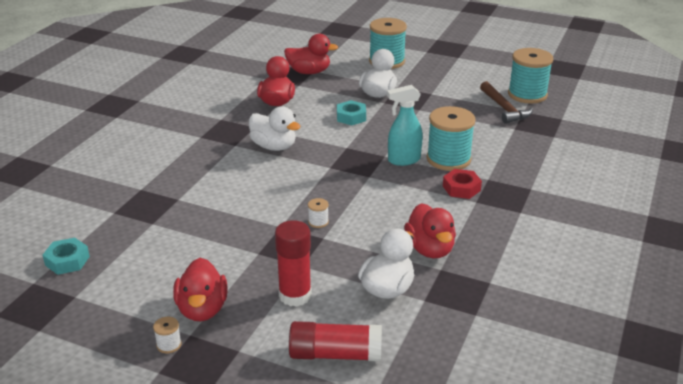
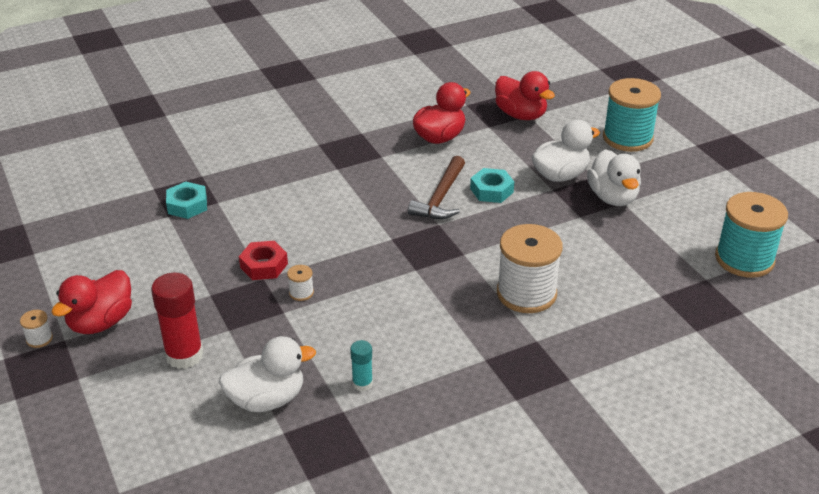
camera: 40 degrees right, 5 degrees up
(67, 261) = (67, 217): turquoise nut -> turquoise nut (187, 205)
(274, 146) = (369, 188): white duck -> white duck (613, 197)
(335, 354) = (140, 433): red glue stick -> none
(403, 160) = (476, 269): turquoise spray bottle -> none
(430, 249) = (362, 384): red duck -> turquoise glue stick
(448, 159) = (526, 293): turquoise spool -> white spool
(461, 188) = (491, 335): red nut -> red nut (264, 265)
(504, 108) = (686, 263): brown hammer -> brown hammer (441, 197)

